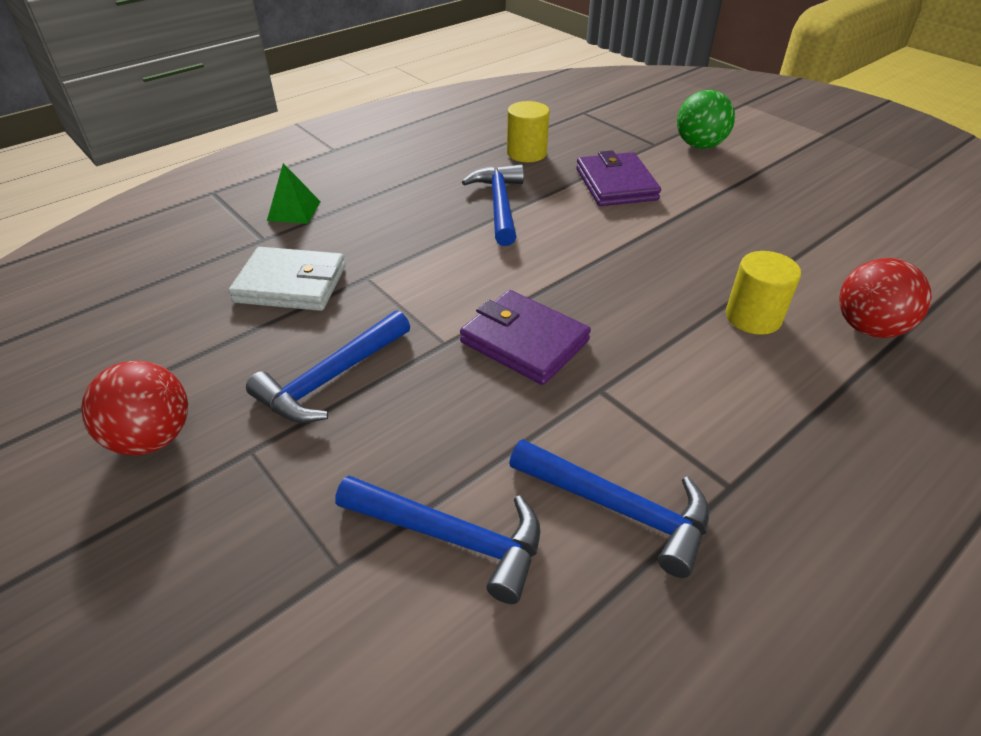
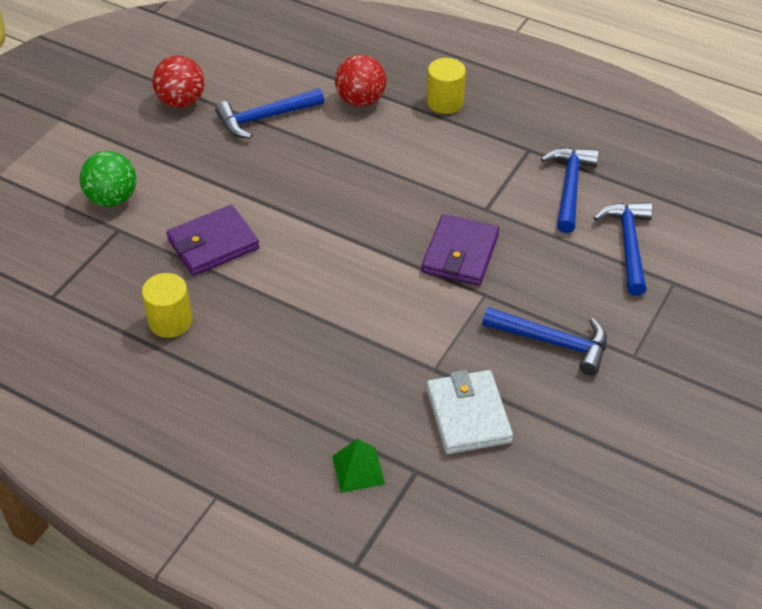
camera: 110 degrees left, 5 degrees up
(152, 438) = (656, 411): red ball -> red ball (181, 101)
(499, 205) = (283, 315): blue hammer -> blue hammer (265, 118)
(753, 317) = (375, 149): yellow cylinder -> yellow cylinder (445, 102)

